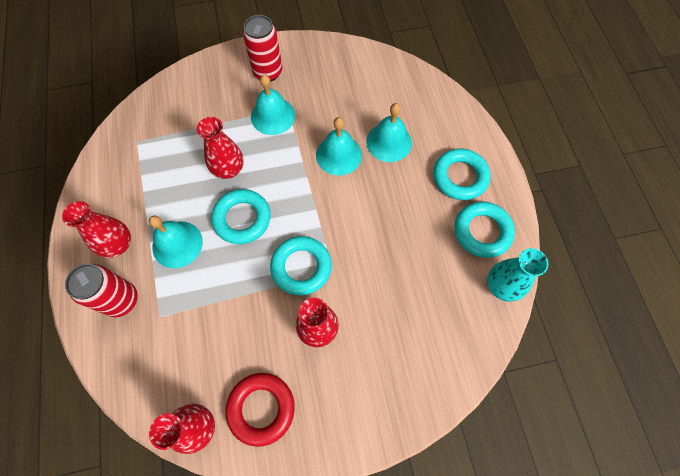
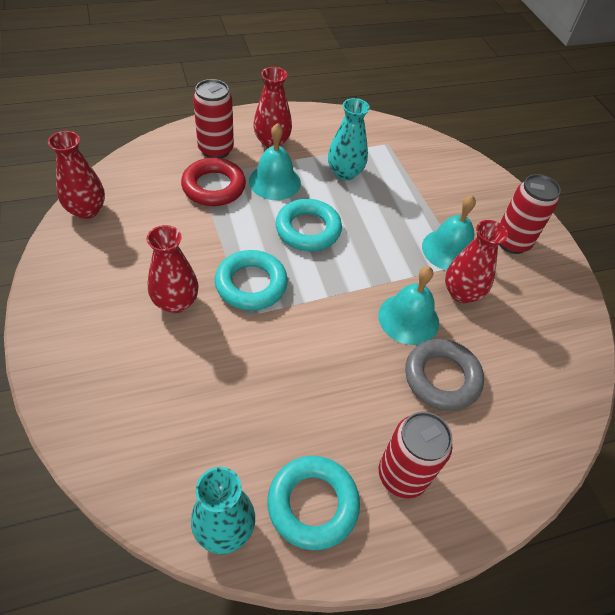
camera: 80 degrees right, 15 degrees down
(173, 182) = (345, 173): none -> turquoise vase
(229, 169) = (368, 215): red vase -> red vase (461, 293)
(261, 408) = (95, 256): red ring -> red ring (214, 187)
(389, 142) = (442, 378): turquoise bell -> grey ring
(460, 177) = (402, 475): turquoise ring -> red can

